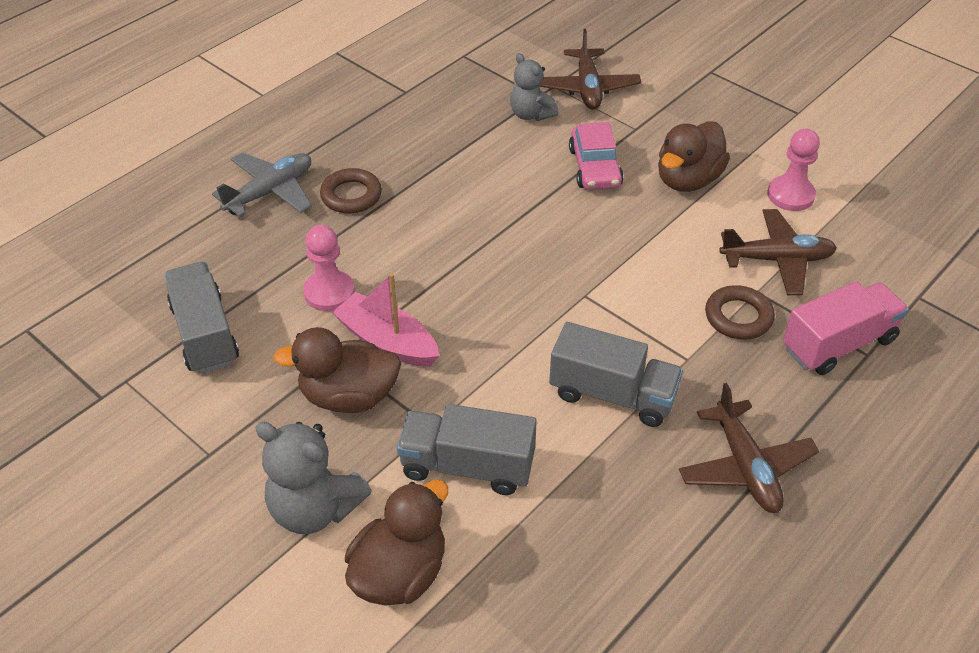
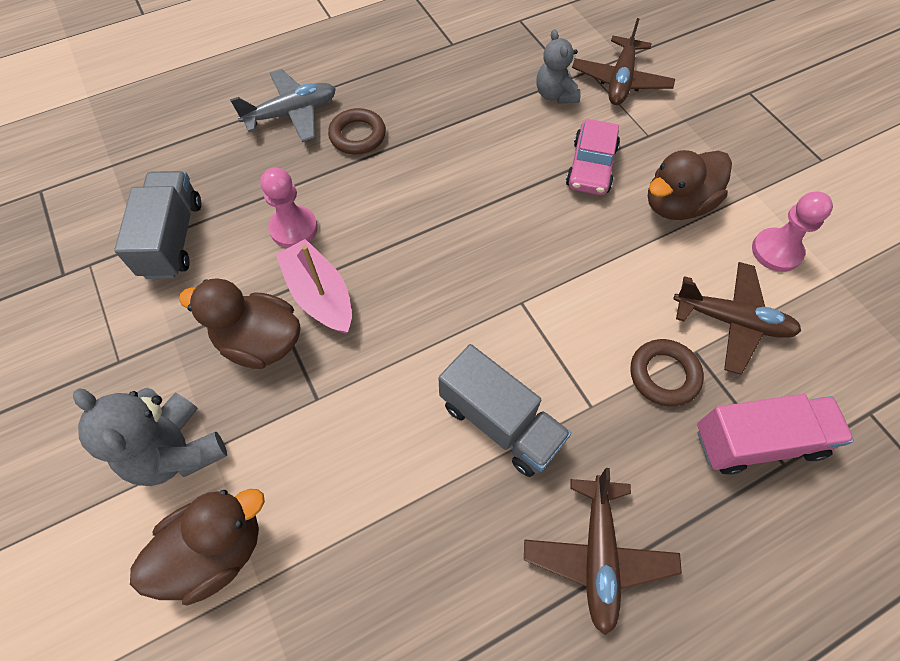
camera: 20 degrees right, 15 degrees up
(467, 466) = (329, 454): grey truck -> none

